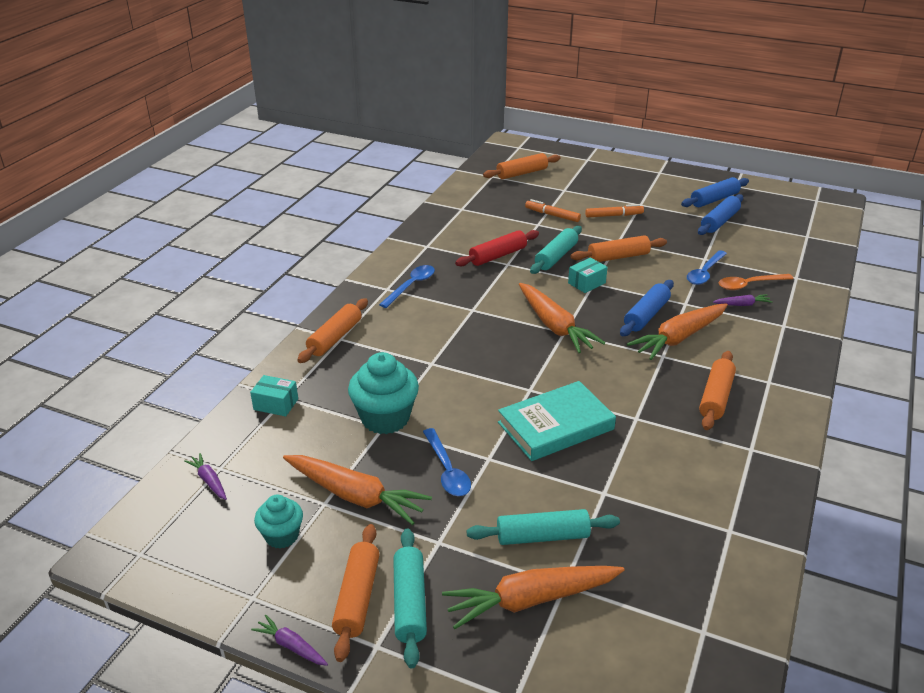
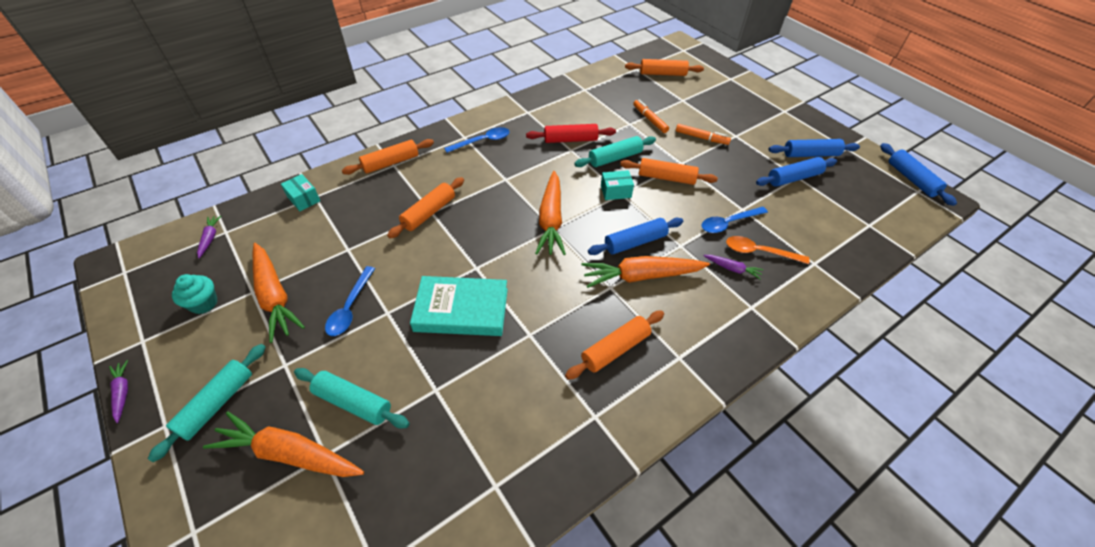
camera: 30 degrees right, 15 degrees up
(357, 597) = (193, 379): orange rolling pin -> orange rolling pin (429, 213)
(385, 418) = (355, 243): turquoise cupcake -> none
(804, 193) = (911, 179): none -> blue rolling pin

